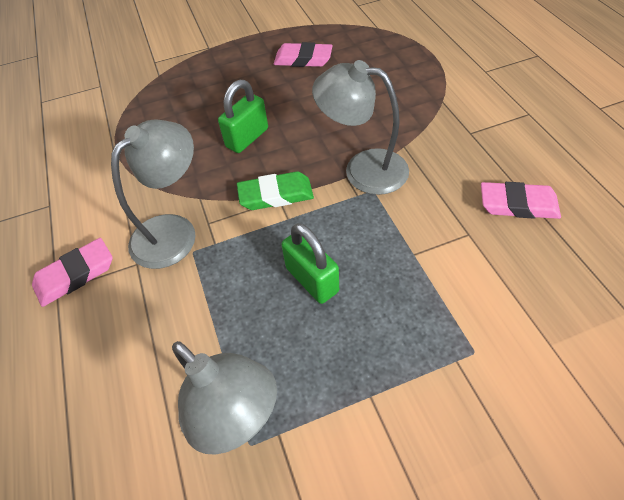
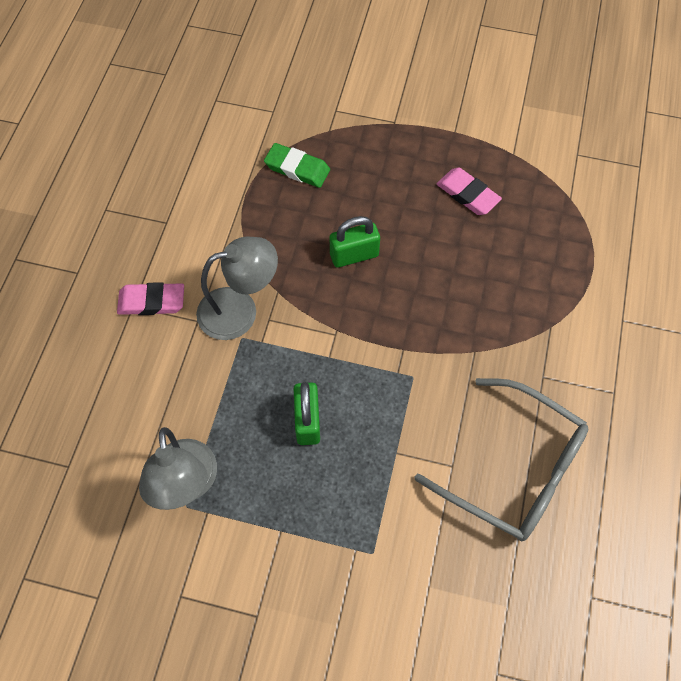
camera: 30 degrees right, 10 degrees up
(276, 195) = (336, 328): green eraser -> green eraser (297, 168)
(363, 169) = (422, 351): grey lamp -> none
(518, 204) = (514, 469): pink eraser -> grey glasses

